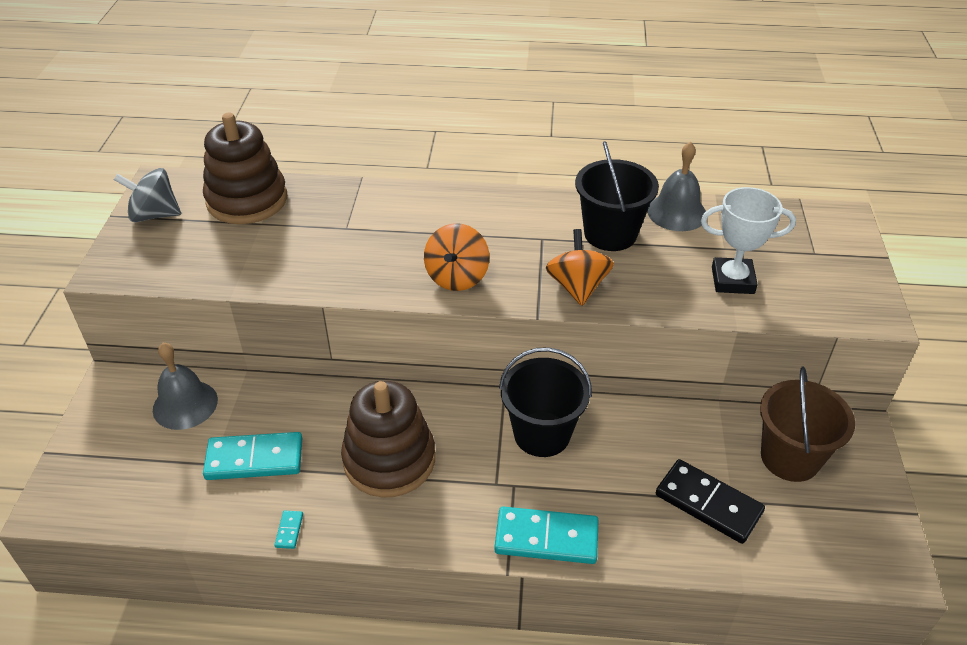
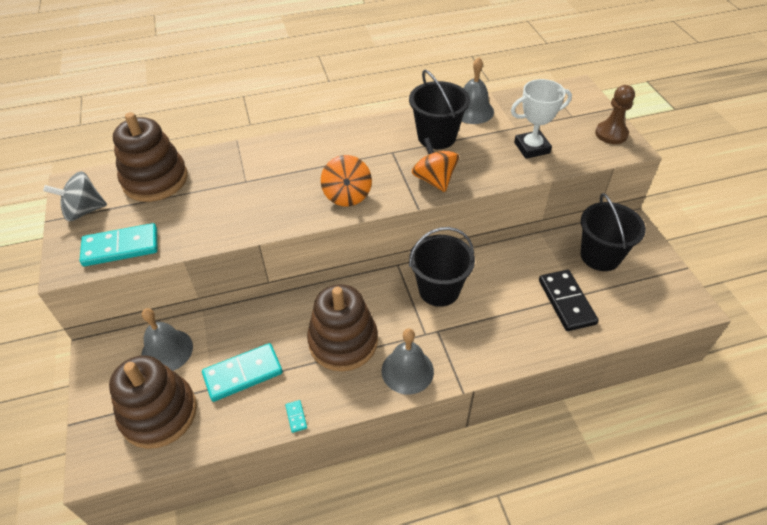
camera: 20 degrees left, 5 degrees up
(142, 473) = (159, 413): none -> brown stacking toy
(450, 521) = (407, 370): none -> grey bell
(546, 538) = (477, 360): turquoise domino -> turquoise domino (121, 247)
(708, 503) = (566, 302): black domino -> black domino turned 60 degrees clockwise
(790, 458) = (600, 256): brown bucket -> black bucket
(859, 291) = (611, 134): none -> brown pawn

